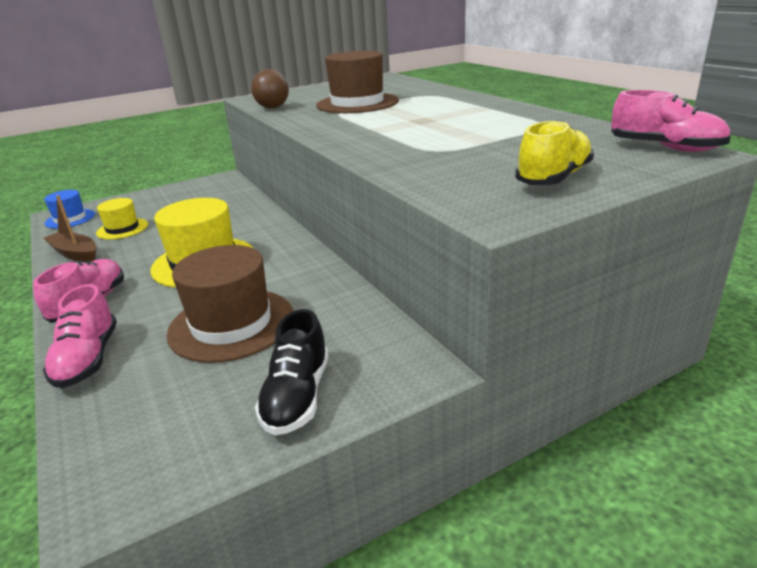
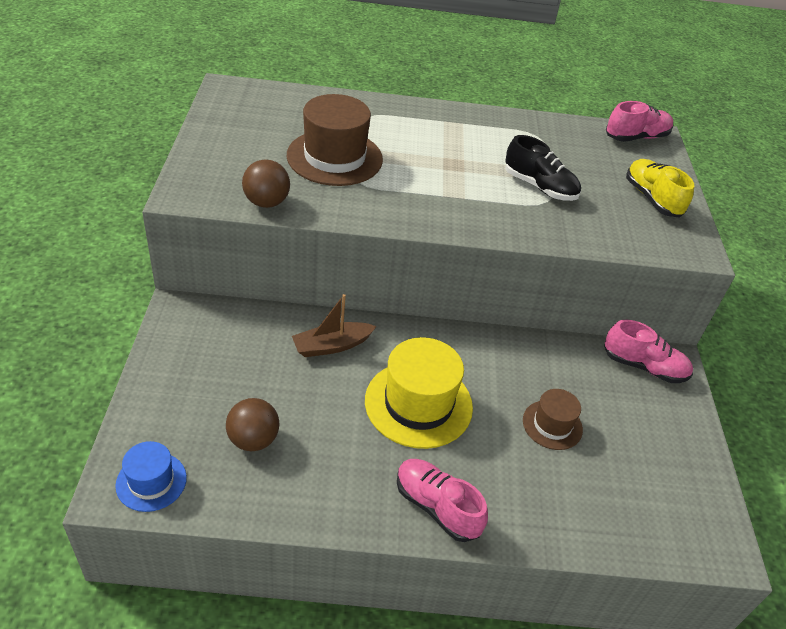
camera: 65 degrees left, 15 degrees up
(75, 254) = (290, 496): brown boat -> brown boat (332, 346)
(88, 359) = (544, 527): pink shoe -> pink shoe (644, 366)
(122, 229) = (253, 440): yellow hat -> brown ball
(231, 324) = (552, 425): brown hat -> brown hat, size x0.56
(297, 396) = (667, 426): black shoe -> black shoe (539, 187)

